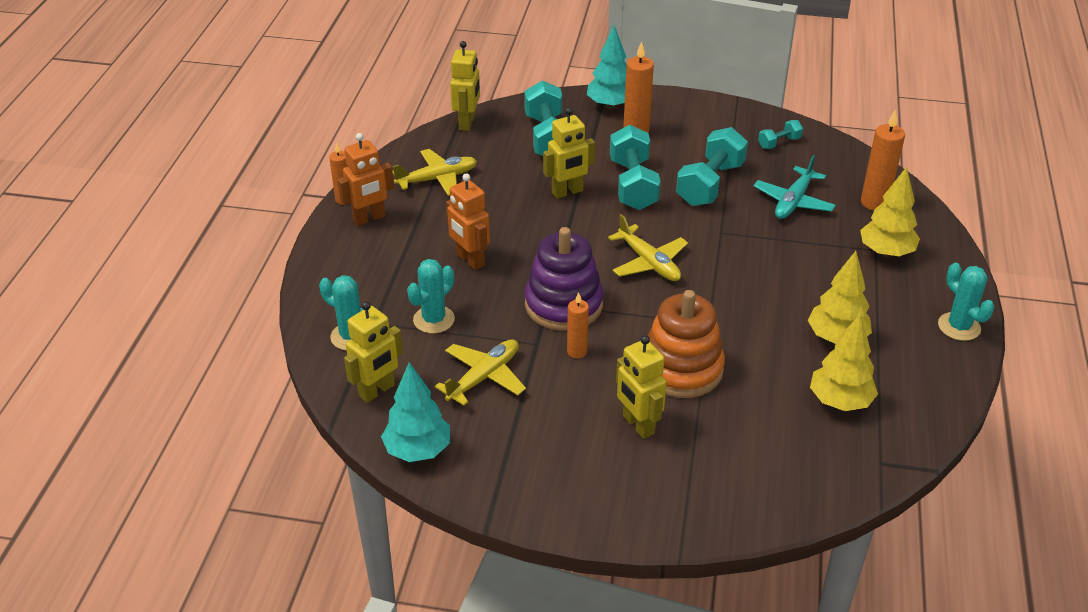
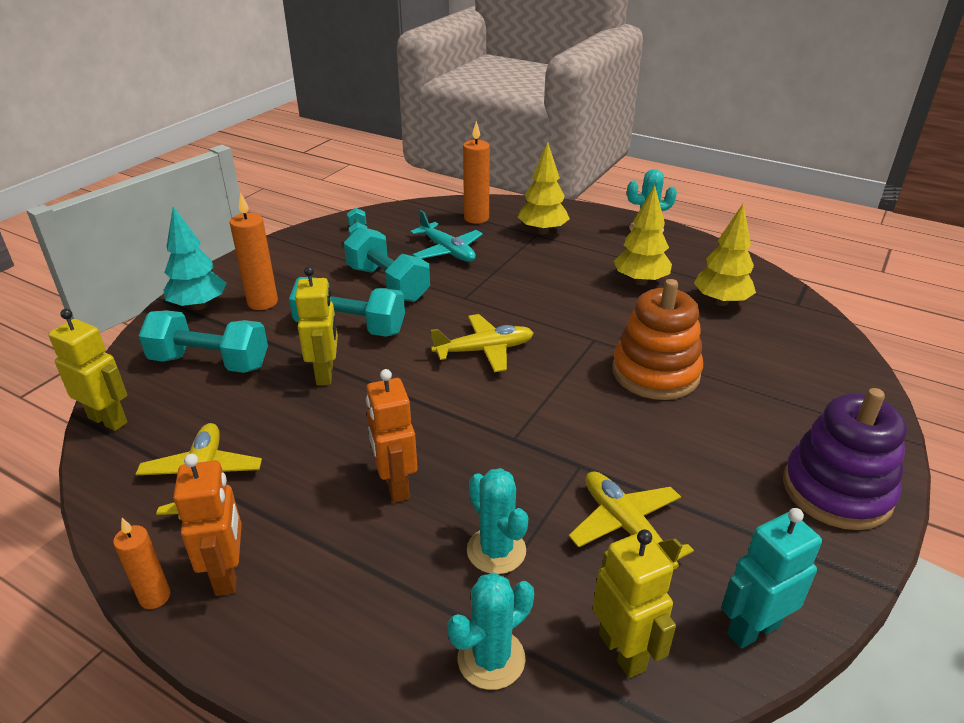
camera: 70 degrees left, 5 degrees down
(418, 450) = (752, 629): turquoise tree -> turquoise robot
(470, 260) = (395, 486): orange robot -> orange robot turned 90 degrees clockwise
(563, 305) = (522, 426): purple stacking toy -> purple stacking toy (836, 490)
(577, 351) = (605, 436): orange candle -> none
(638, 425) = (732, 422): yellow robot -> none

